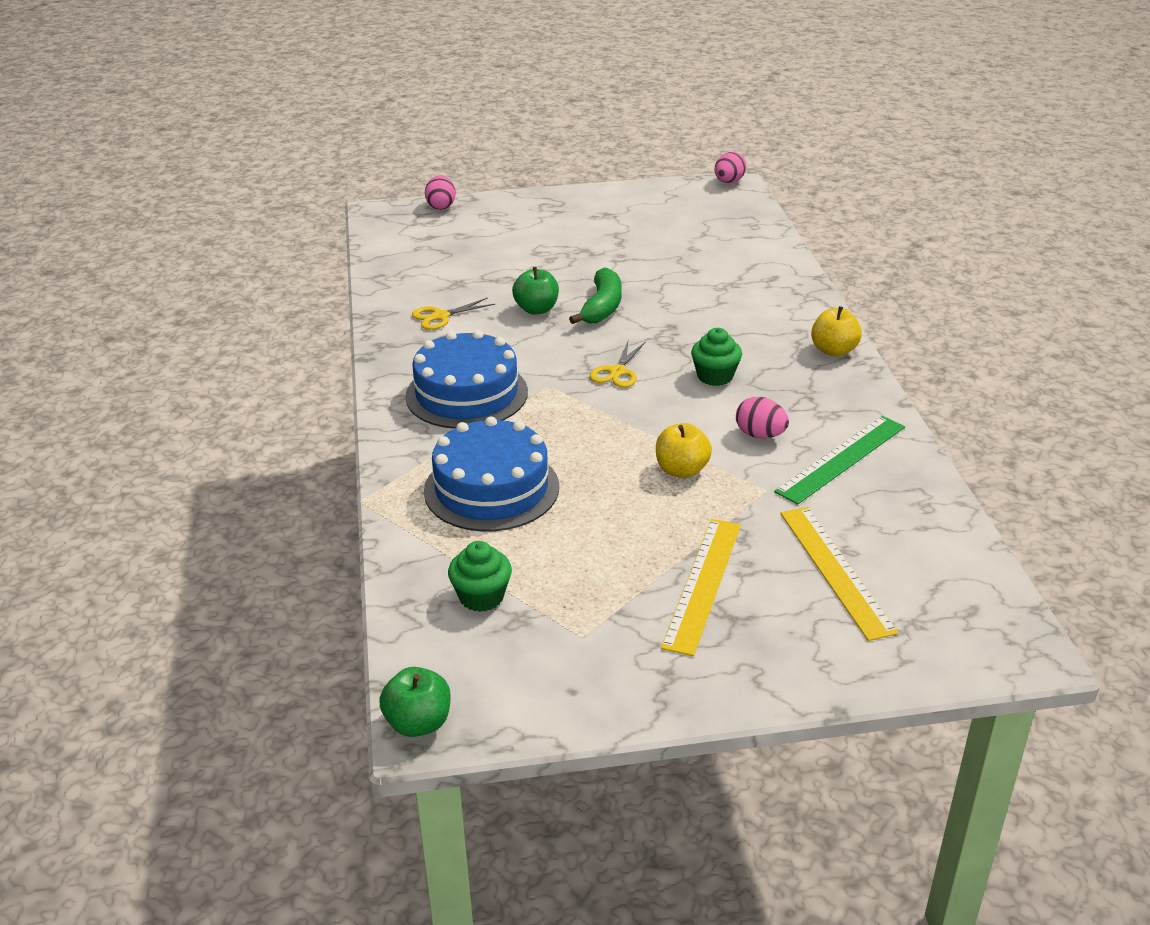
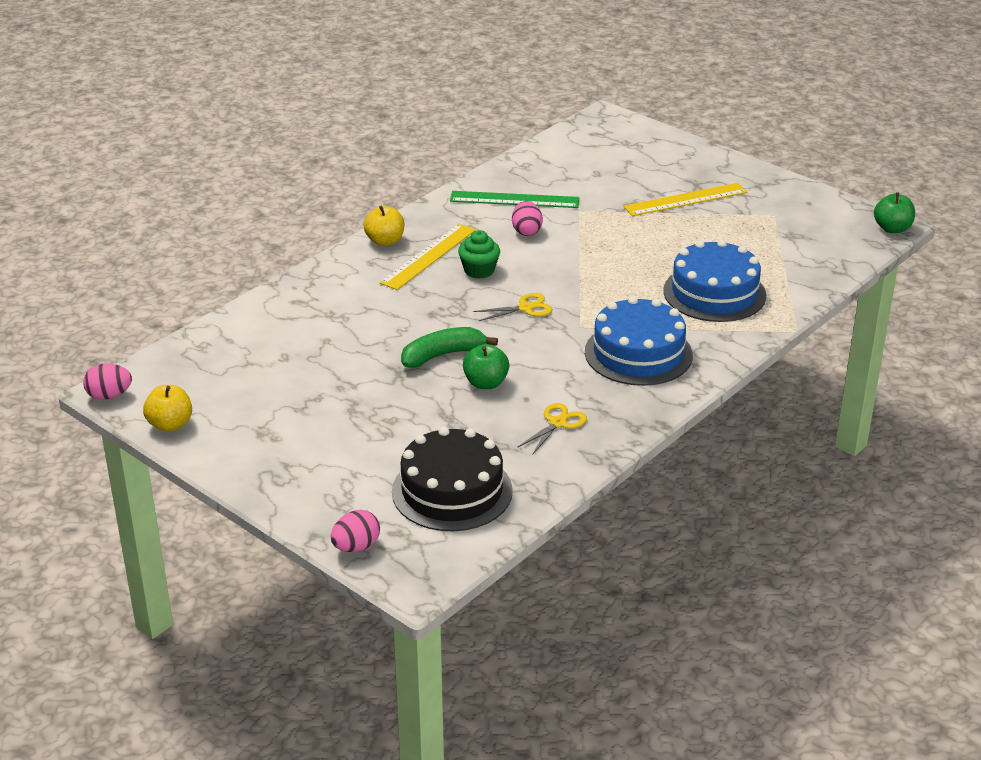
camera: 130 degrees left, 0 degrees up
(438, 251) = (452, 491): none -> black cake
(440, 316) = (558, 423): yellow scissors -> yellow scissors turned 75 degrees counterclockwise
(481, 596) = (797, 252): green cupcake -> none
(681, 470) = (600, 242): yellow apple -> yellow apple (170, 424)
(835, 570) = (618, 171): yellow ruler -> yellow ruler (428, 256)

